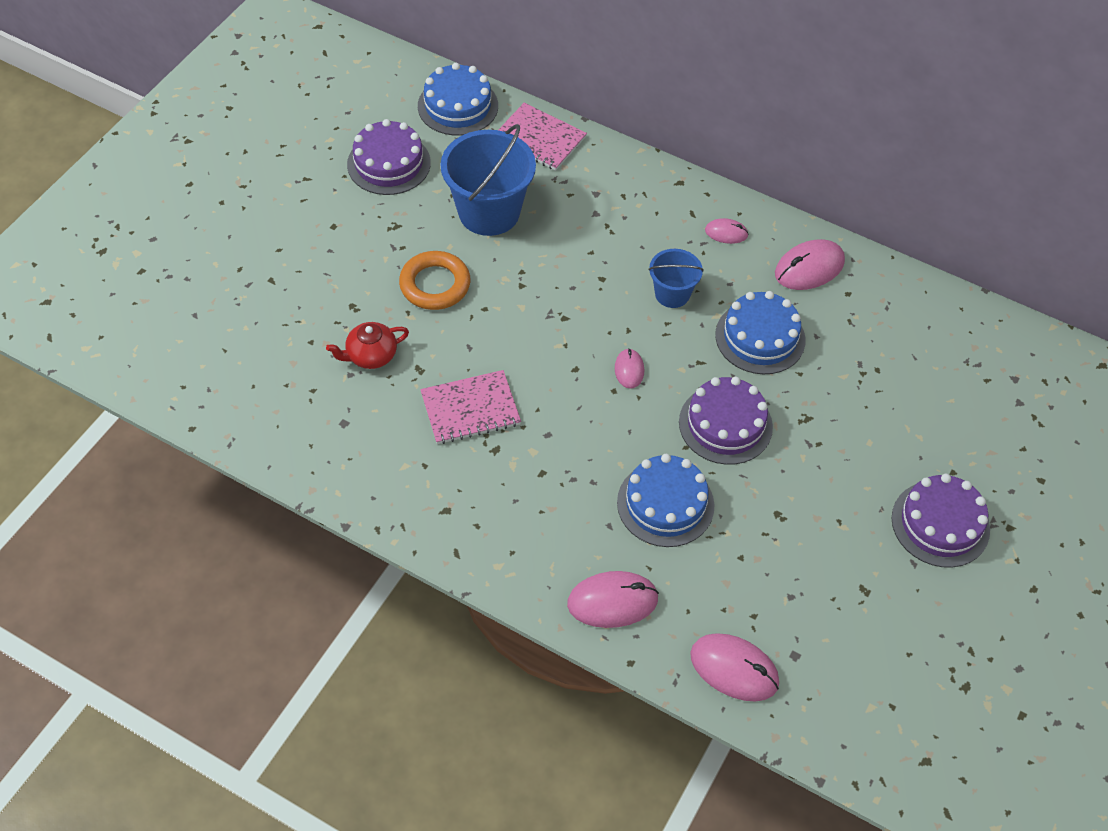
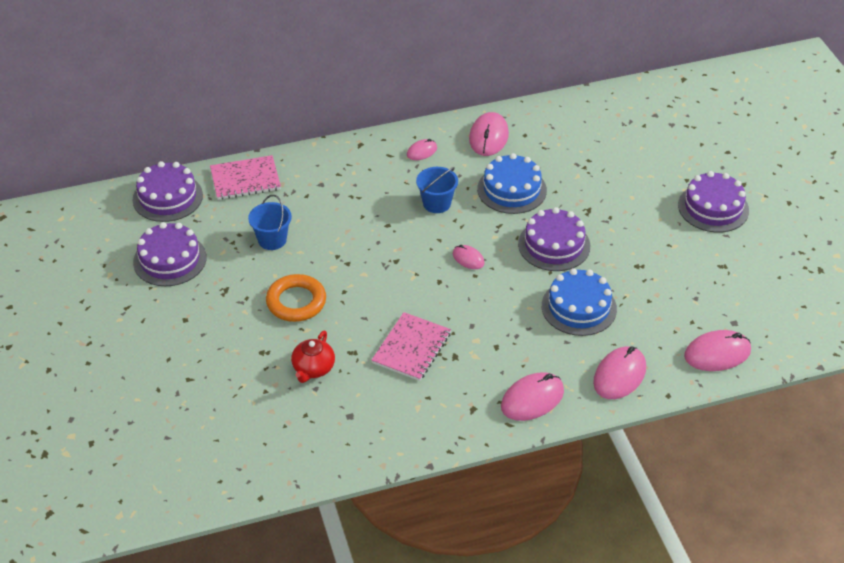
camera: 45 degrees left, 10 degrees down
(458, 106) = (167, 197): blue cake -> purple cake
(489, 212) = (272, 240): blue bucket -> blue bucket, size x0.55
(506, 549) = (532, 399): none -> pink mouse

